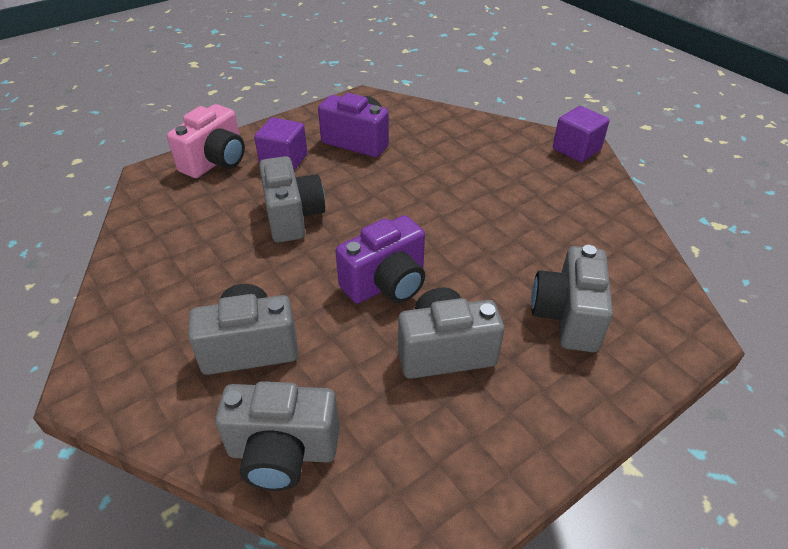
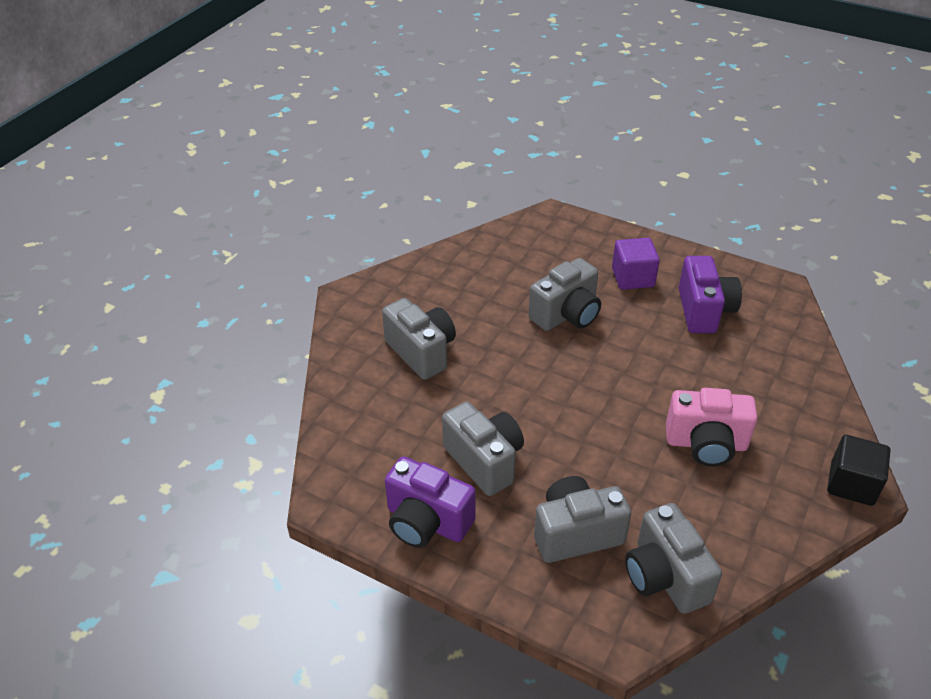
camera: 65 degrees right, 0 degrees up
(216, 162) = (596, 240): pink camera -> pink camera (706, 444)
(282, 452) = (350, 406): grey camera -> grey camera (665, 577)
(386, 284) = (532, 401): purple camera -> purple camera (426, 522)
(576, 149) = (851, 484): purple cube -> black cube

